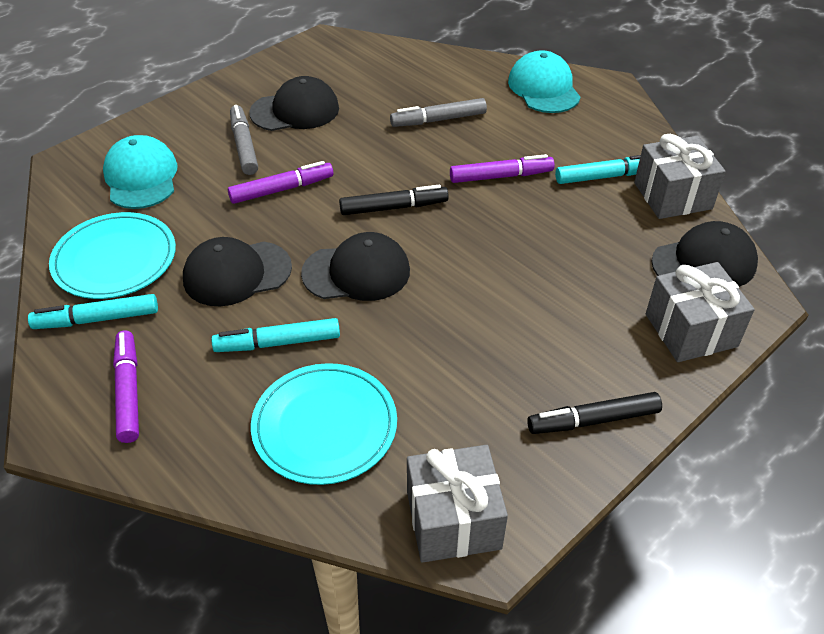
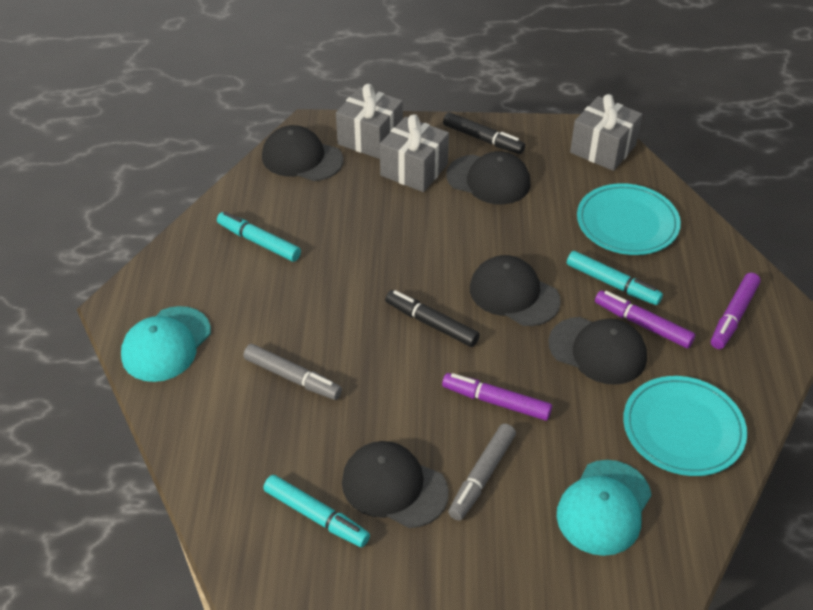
camera: 135 degrees left, 0 degrees up
(97, 319) = (727, 383): turquoise marker -> turquoise marker (316, 516)
(501, 176) = (324, 293): purple marker -> purple marker (642, 324)
(519, 371) = (489, 180): none -> black cap
(672, 196) = (244, 201): grey gift -> grey gift (414, 170)

